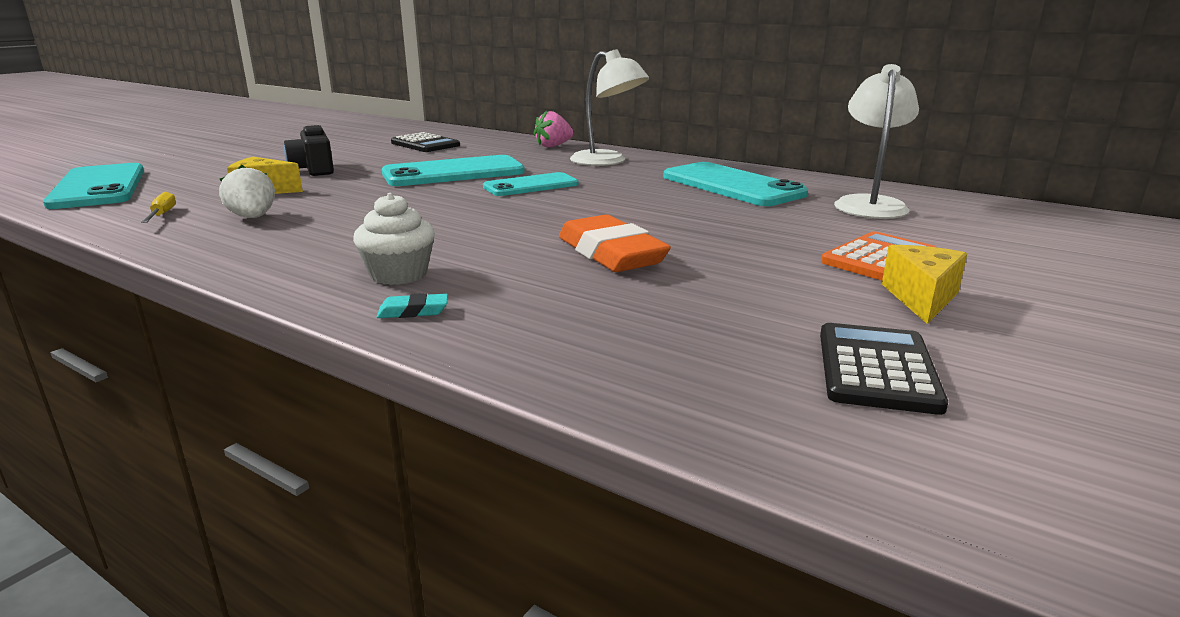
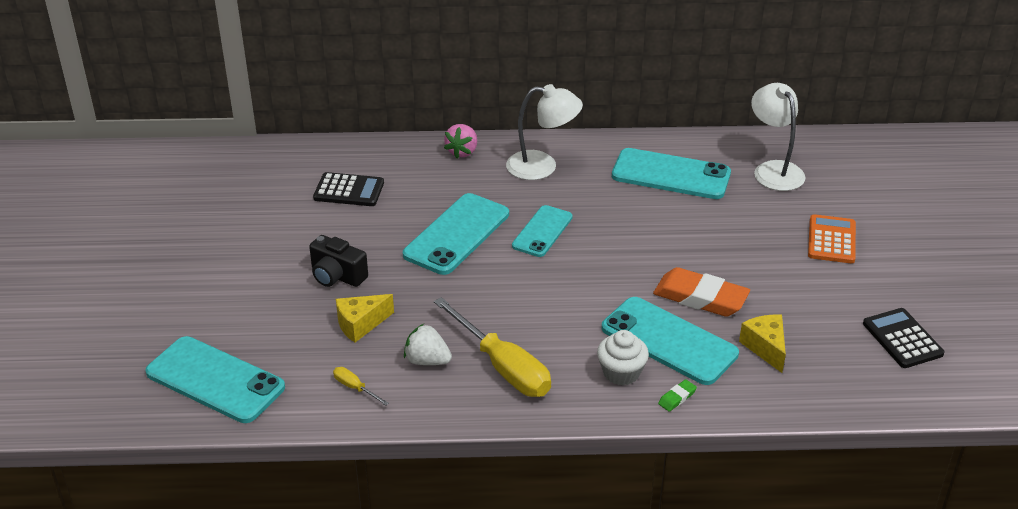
camera: 35 degrees left, 15 degrees up
(300, 238) = (502, 367): none -> yellow screwdriver
(413, 311) = (677, 398): turquoise eraser -> green eraser
(505, 270) = (669, 341): none -> turquoise phone
(921, 298) = (878, 272): yellow cheese -> yellow cheese (765, 348)

